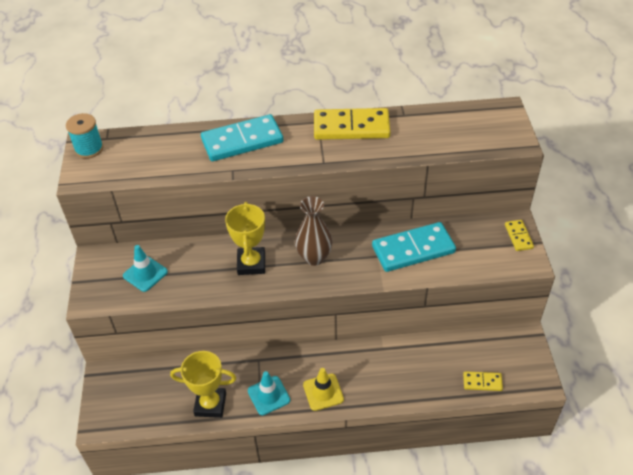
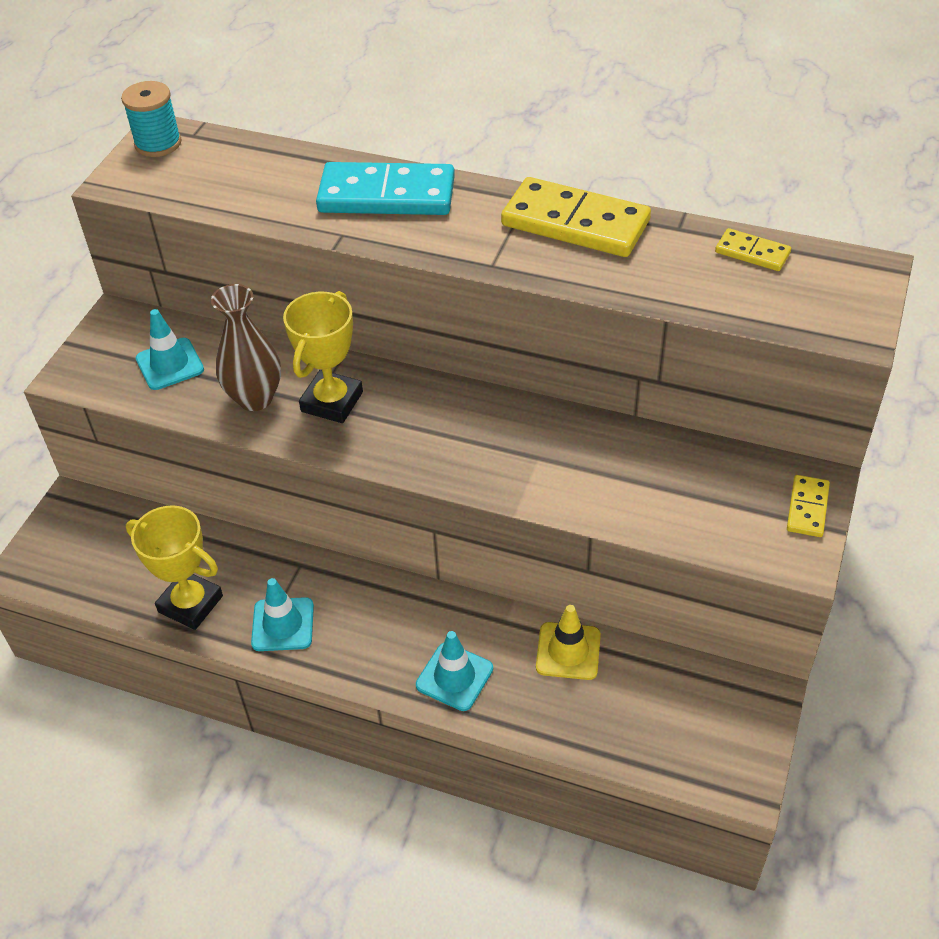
camera: 25 degrees right, 0 degrees up
(314, 257) = (434, 425): brown vase -> brown vase (255, 398)
(323, 392) = (368, 652): yellow traffic cone -> yellow traffic cone (568, 651)
(375, 387) = (454, 677): none -> turquoise traffic cone
(413, 249) = (605, 467): turquoise domino -> none
(482, 382) = (639, 741): yellow domino -> yellow domino (752, 253)

